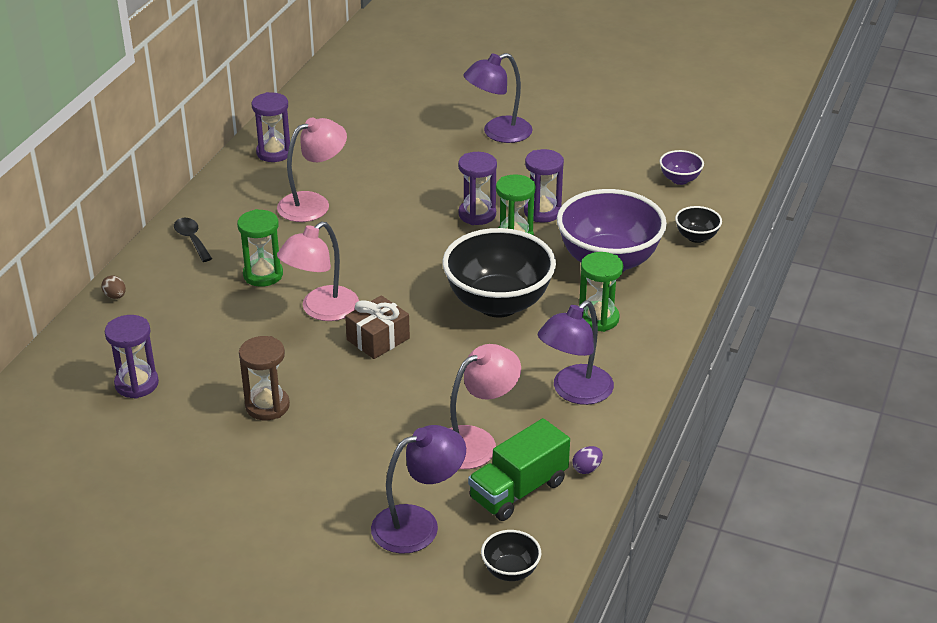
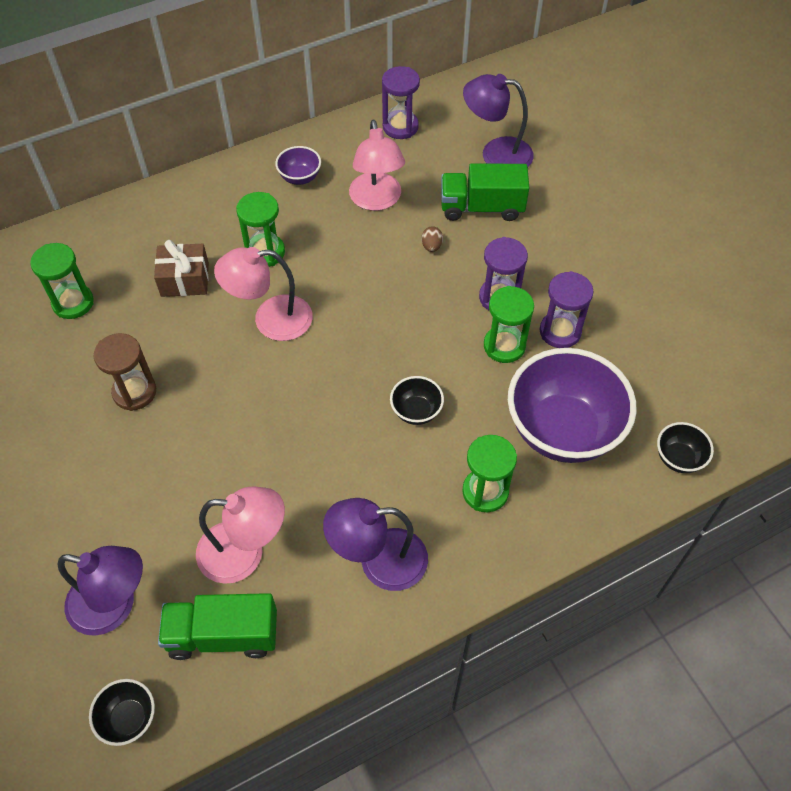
camera: 40 degrees right, 20 degrees up
(115, 296) = (144, 204): brown egg -> brown egg (431, 246)
(136, 384) = (73, 303): purple hourglass -> green hourglass
(192, 239) = (251, 181): black spoon -> none
(313, 204) = (377, 200): pink lamp -> pink lamp turned 75 degrees clockwise
(378, 339) = (282, 381): brown gift -> brown gift (185, 279)
(400, 171) = (481, 207): none -> green truck
(498, 133) = (611, 214): purple lamp -> purple lamp (496, 154)
(498, 303) = (416, 411): black bowl -> black bowl, size x0.44
(587, 469) = (301, 658): purple egg -> none
(680, 179) = (733, 376): purple bowl -> purple bowl (300, 177)

